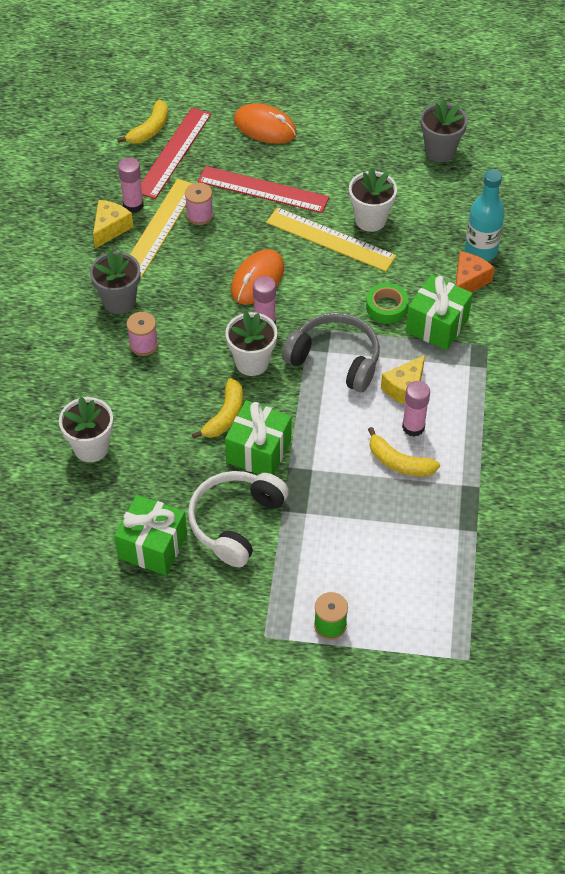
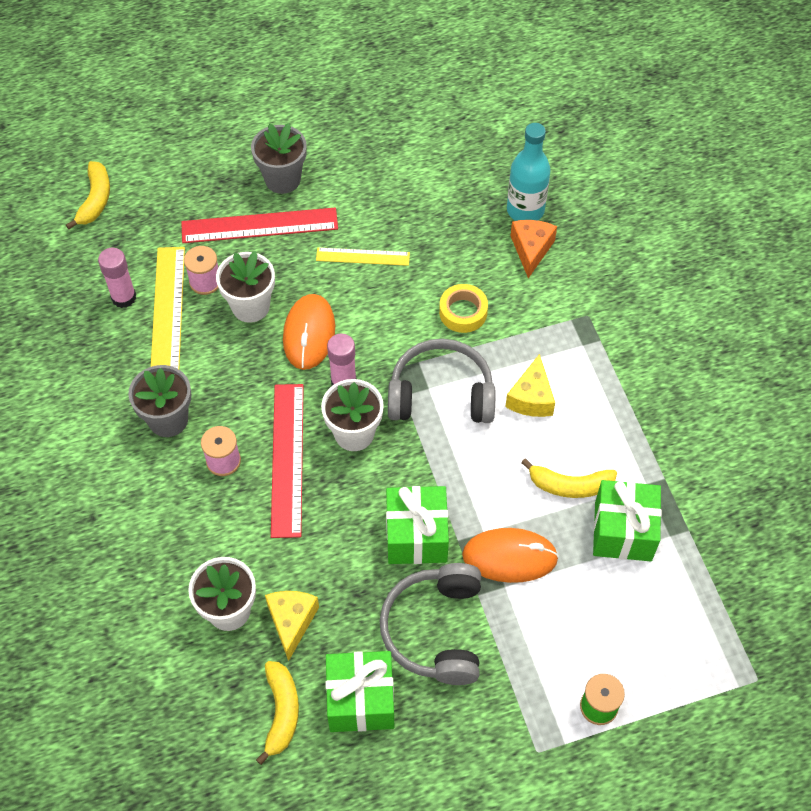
camera: 25 degrees left, 5 degrees up
(110, 228) = (112, 335): yellow cheese -> yellow cheese (291, 622)
(173, 152) = (137, 218): red ruler -> red ruler (287, 459)
(225, 416) = (358, 509): yellow banana -> yellow banana (281, 712)
(235, 522) = (435, 630): white headphones -> grey headphones
(265, 127) = (223, 152): orange mouse -> orange mouse (509, 557)
(330, 239) = (362, 257): yellow ruler -> yellow ruler, size x0.59
(370, 220) = (393, 218): white flower pot -> white flower pot (250, 306)
(386, 307) = (463, 312): green tape -> yellow tape
(413, 427) = (563, 439): pink glue stick -> none
(437, 325) = (525, 312): green gift -> green gift (623, 531)
(440, 151) = (424, 113): grey flower pot -> grey flower pot (282, 179)

